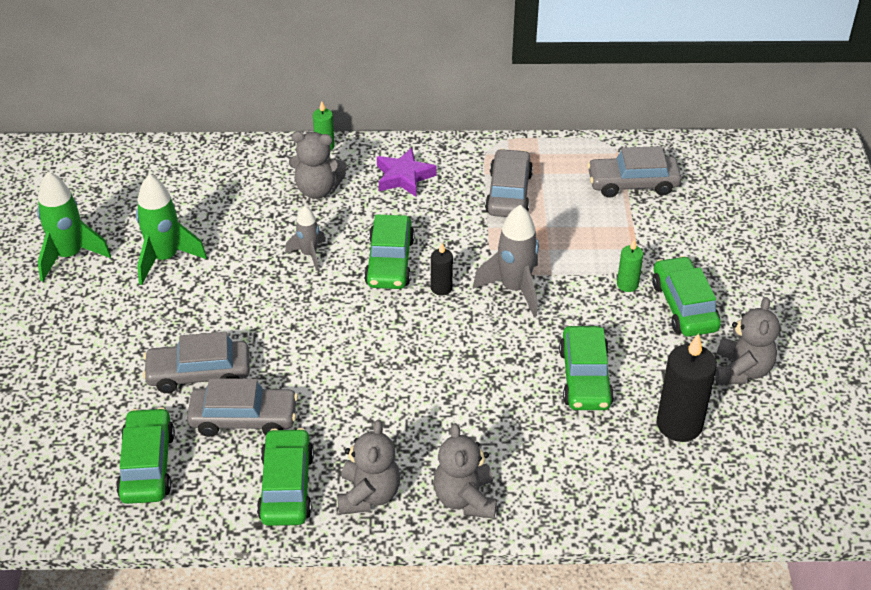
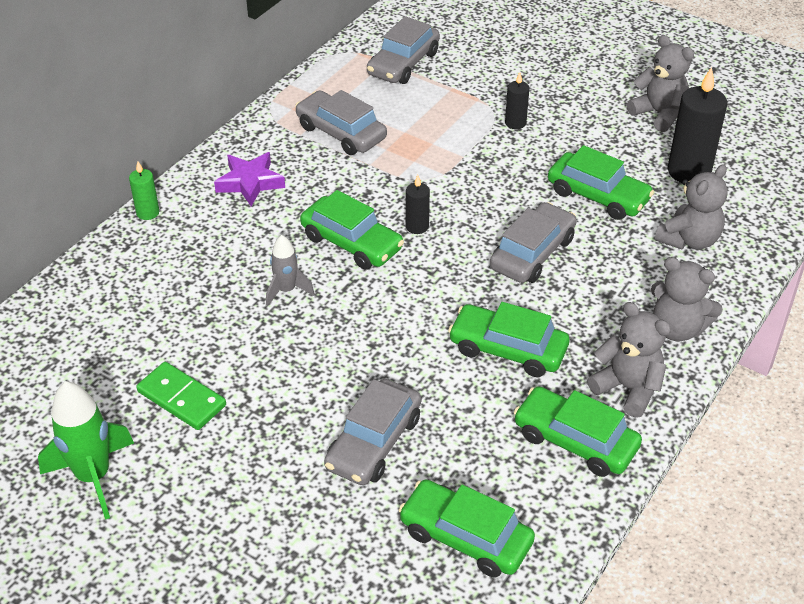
camera: 55 degrees left, 0 degrees up
(165, 258) = (182, 398): green rocket -> green domino
(243, 419) = (464, 434): grey car -> grey car (532, 253)
(317, 189) = (203, 245): grey teddy bear -> grey teddy bear (689, 240)
(514, 289) = (460, 185): grey rocket -> none
(627, 284) = (515, 123): green candle -> black candle
(684, 306) = (566, 107): green car -> green car (508, 349)

